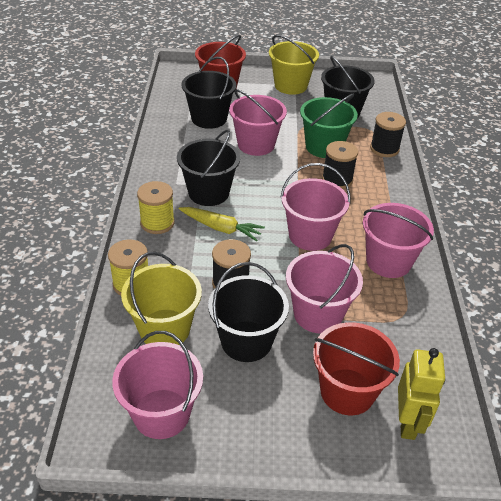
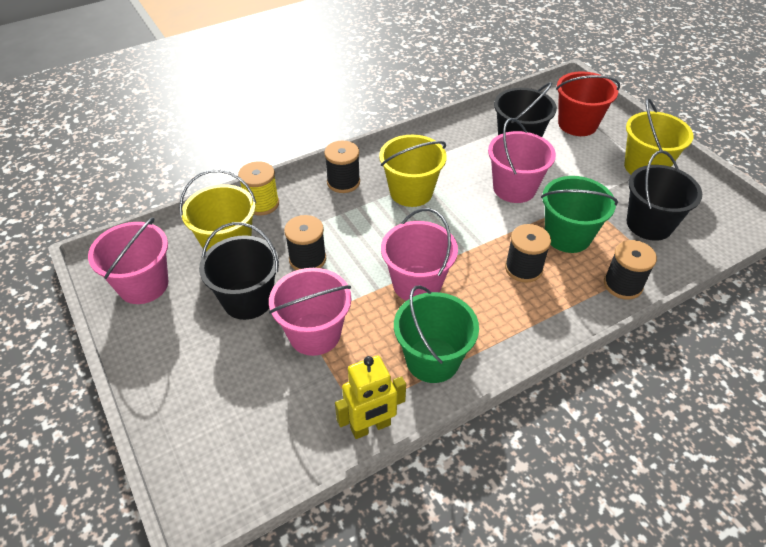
camera: 60 degrees right, 5 degrees up
(157, 223) = (343, 182): yellow spool -> black spool
(208, 193) = (411, 192): black bucket -> yellow bucket
(221, 228) = (371, 221): yellow carrot -> none
(347, 391) = (234, 394): red bucket -> none
(388, 261) = (432, 360): pink bucket -> green bucket
(407, 422) = (223, 455): yellow robot -> yellow robot (370, 427)

